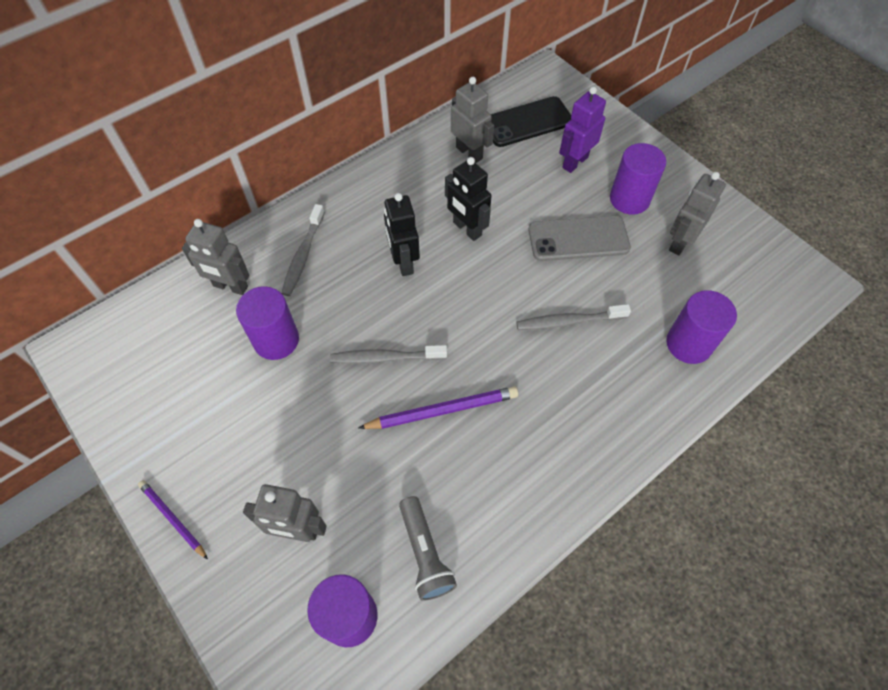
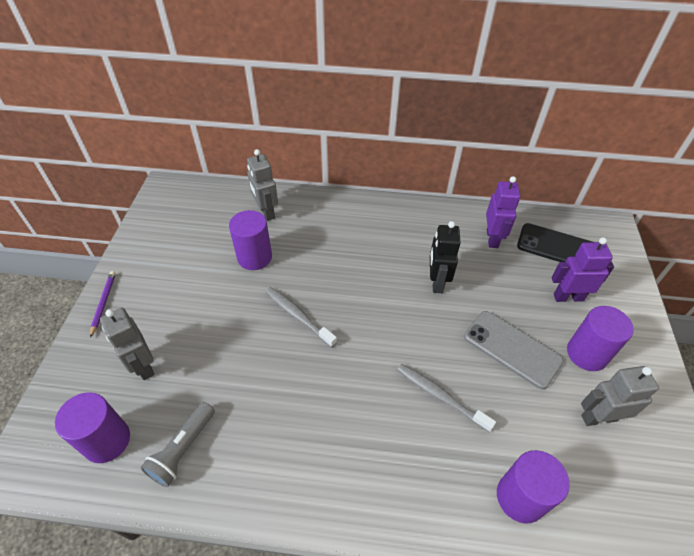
camera: 45 degrees right, 10 degrees down
(303, 255) = (321, 224): grey toothbrush -> none
(403, 262) = (373, 271): black robot -> none
(442, 410) = (293, 376): purple pencil -> none
(469, 153) = (492, 238): grey robot -> purple robot

